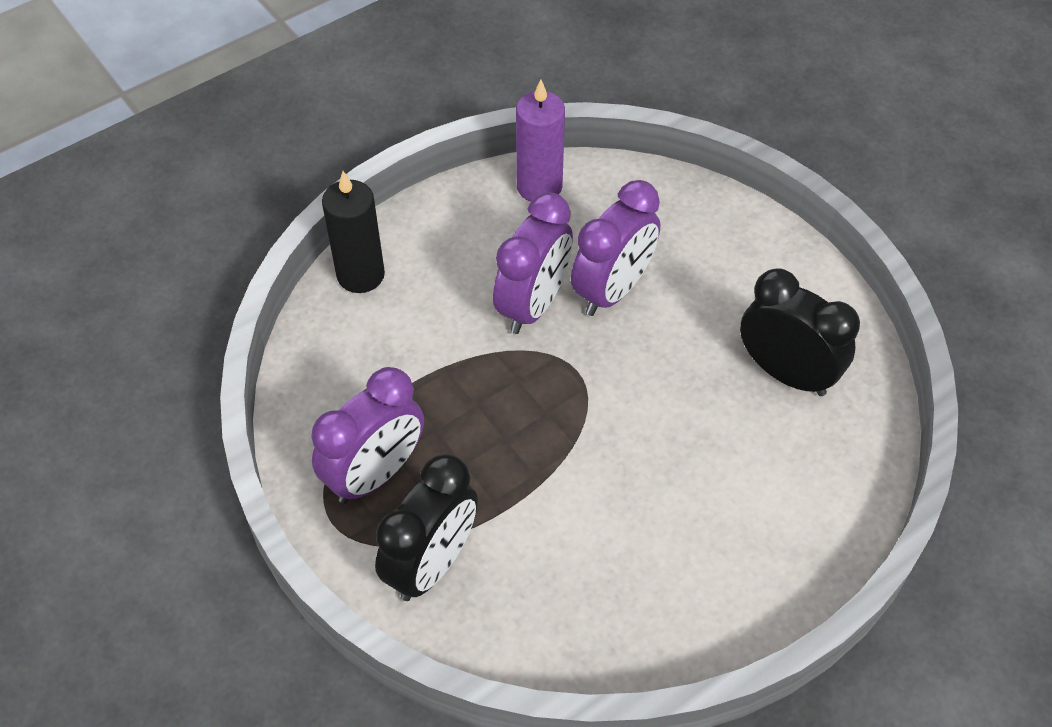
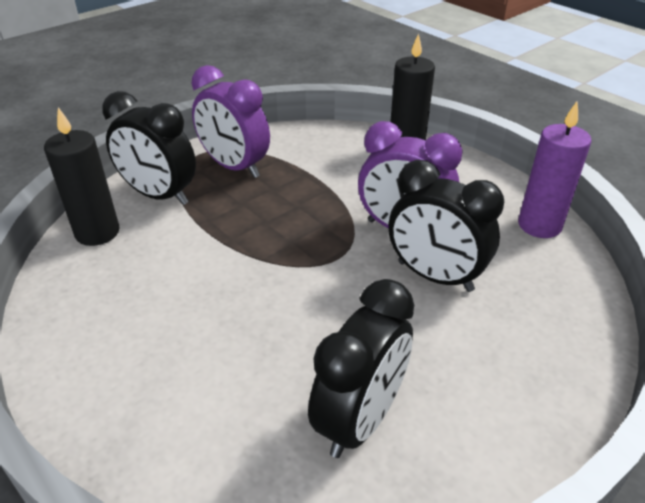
camera: 85 degrees right, 15 degrees down
(506, 630) = (97, 232): none -> black candle
(612, 290) = (435, 276): purple clock -> black clock

